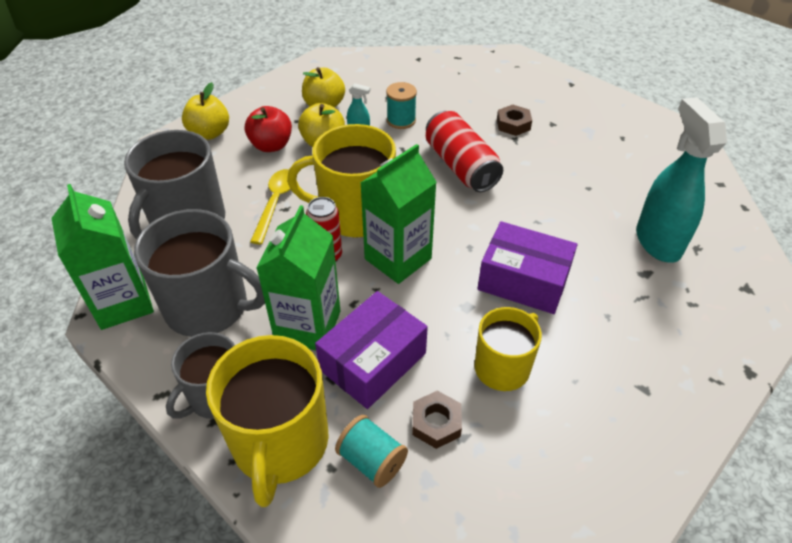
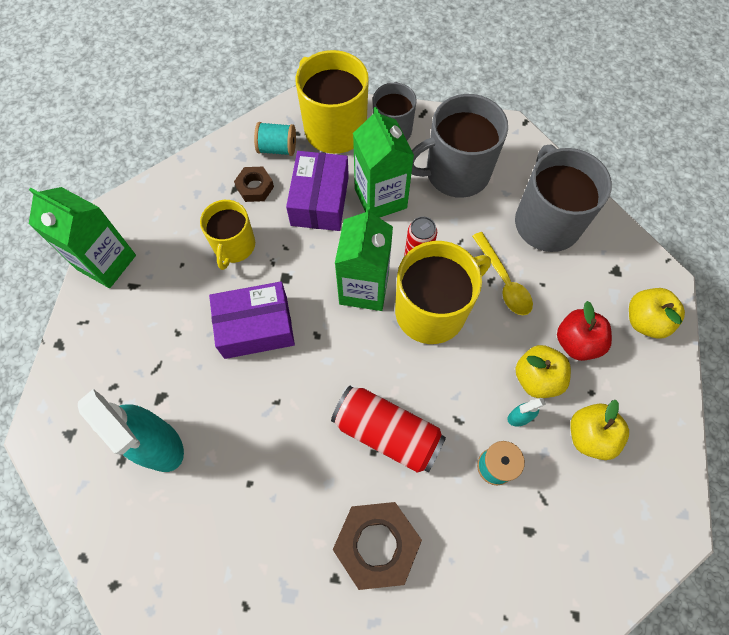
camera: 145 degrees right, 20 degrees up
(123, 303) = (510, 143): green carton -> green carton (106, 262)
(513, 124) = (376, 545): brown nut -> brown nut, size x1.81

